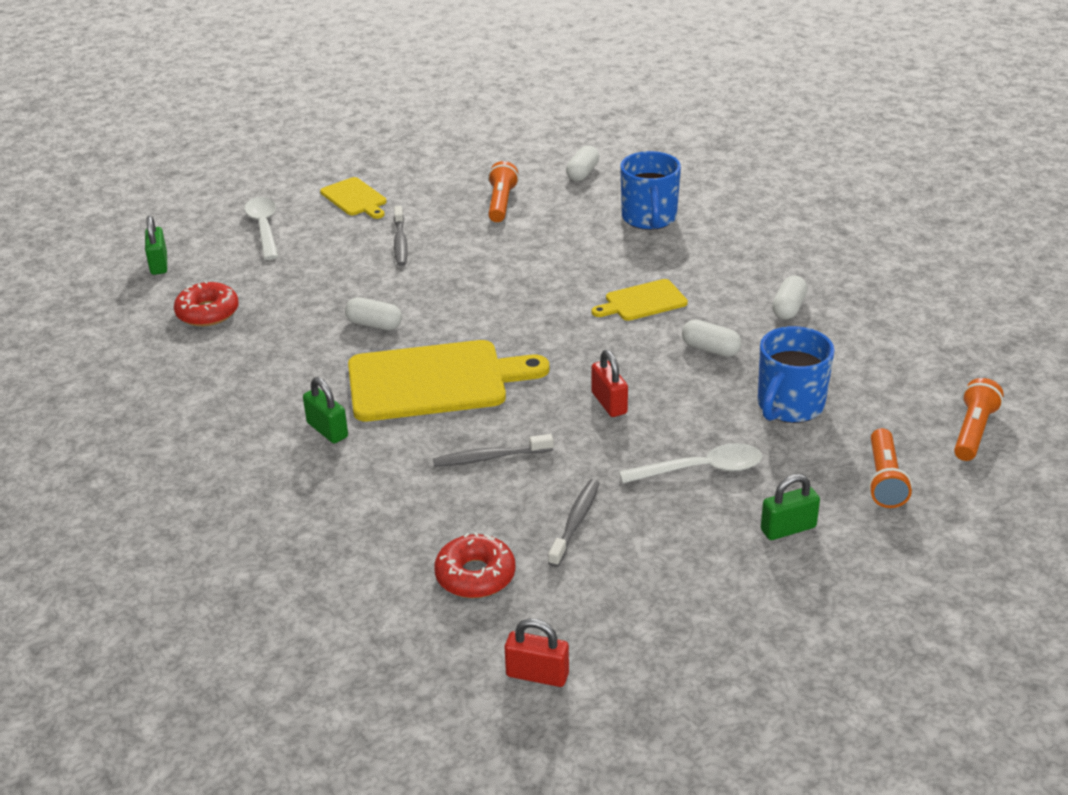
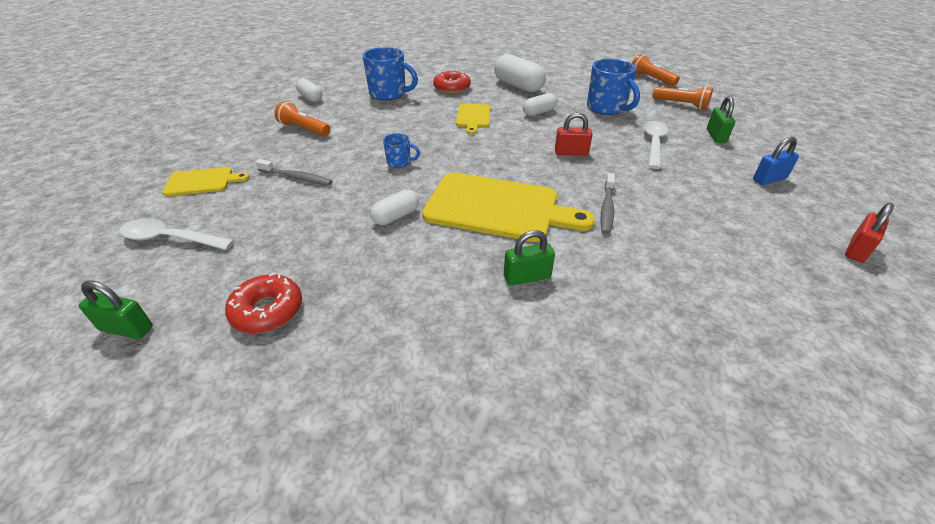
camera: 65 degrees left, 5 degrees up
(434, 381) = (497, 208): yellow cutting board -> yellow cutting board turned 90 degrees clockwise
(475, 575) = (745, 248): red donut -> red donut (452, 88)
(480, 289) = (400, 162): none -> blue mug
(575, 522) = (692, 195): grey toothbrush -> none
(679, 592) = (769, 179): none -> blue padlock
(788, 308) = (518, 86): white capsule -> white capsule, size x1.72

